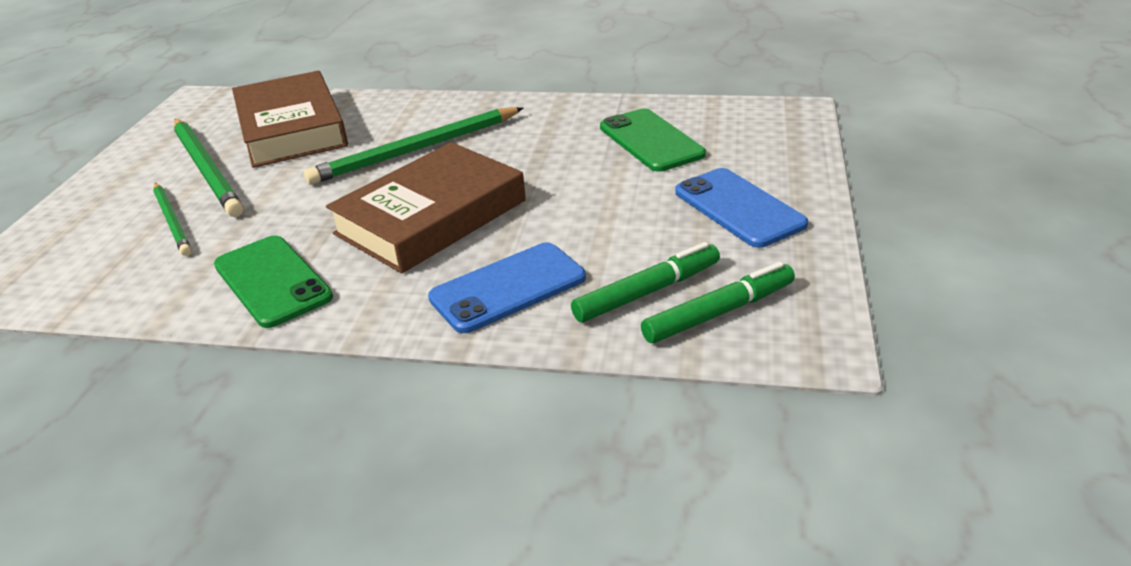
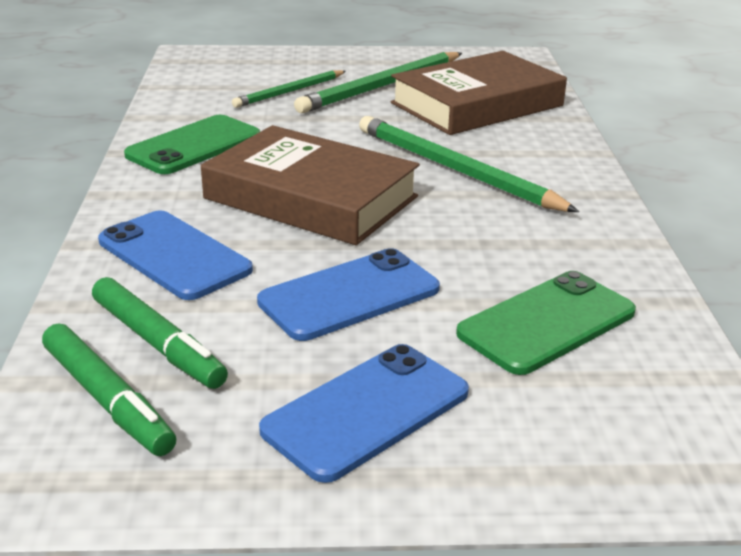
camera: 75 degrees right, 5 degrees down
(598, 207) = (349, 295): none -> blue phone

